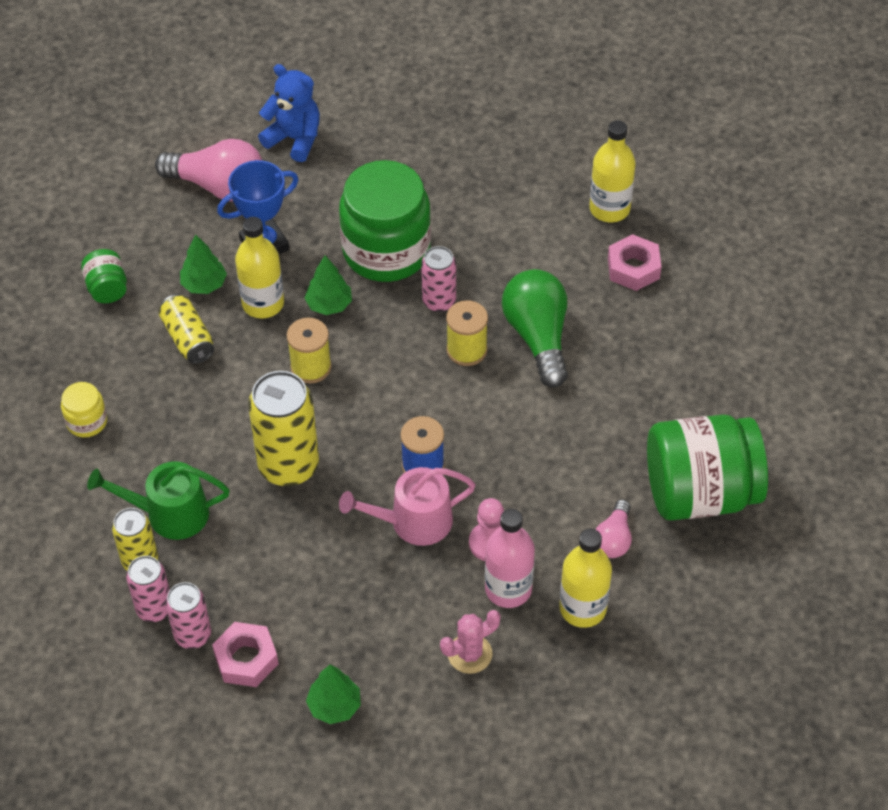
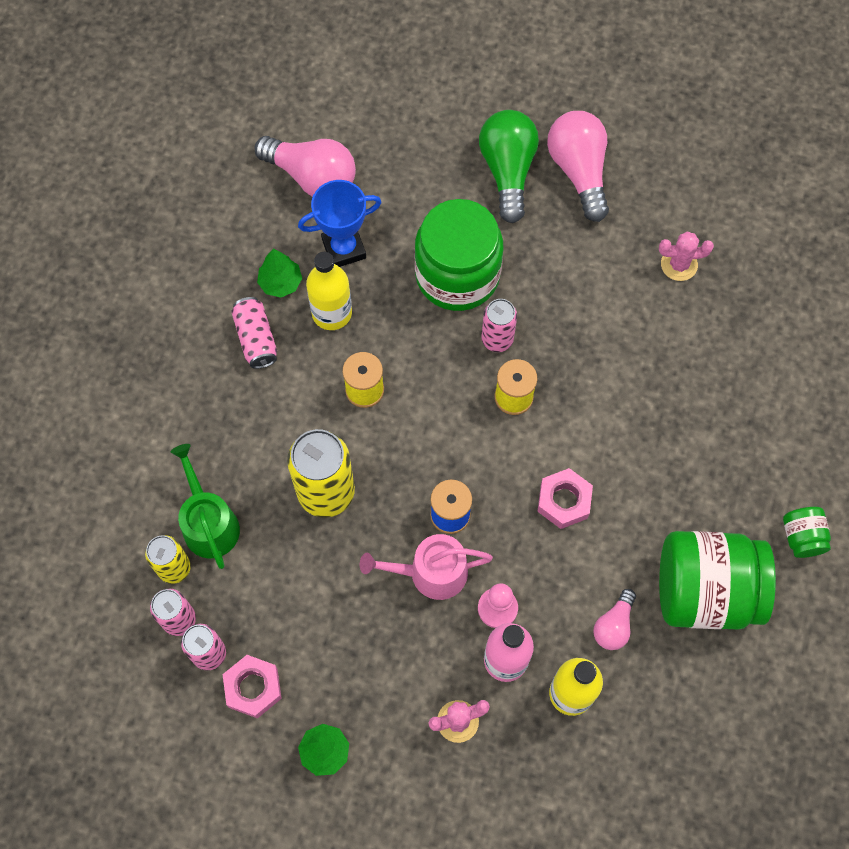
camera: 10 degrees right, 15 degrees up
(87, 421) = (149, 411): yellow jar -> none
(107, 288) = (190, 271): green jar -> green jar (802, 537)
(170, 514) = (209, 523): green watering can -> green watering can turned 60 degrees clockwise
(188, 338) = (256, 339): yellow can -> pink can
(294, 139) = (392, 136): blue teddy bear -> none
(329, 304) = (393, 325): green tree -> none
(491, 142) = (579, 171): none -> pink light bulb
(538, 337) = (584, 395): green light bulb -> green light bulb (508, 171)
(609, 209) = (679, 264): yellow bottle -> pink cactus
(633, 268) = (689, 334): pink nut -> pink nut (564, 501)

